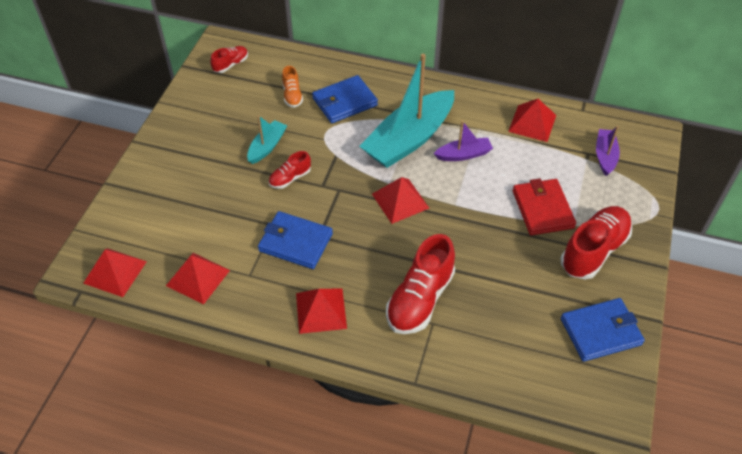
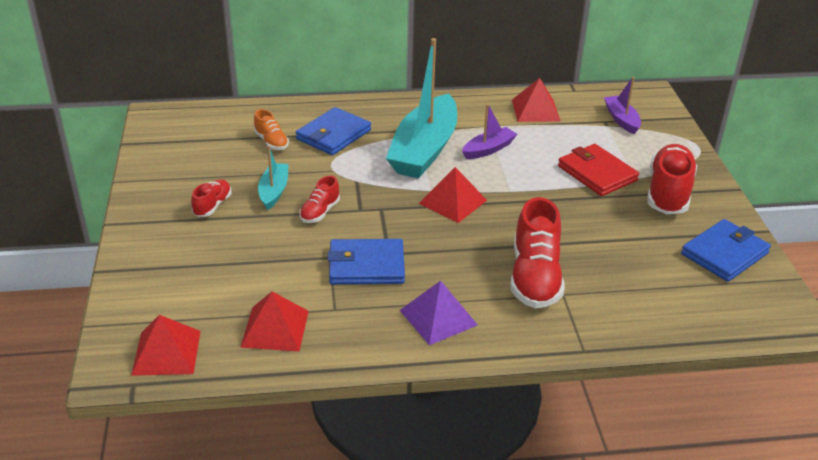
camera: 25 degrees left, 15 degrees down
(231, 64) = (181, 131): red shoe -> red shoe (212, 206)
(321, 310) = (438, 317): red pyramid -> purple pyramid

